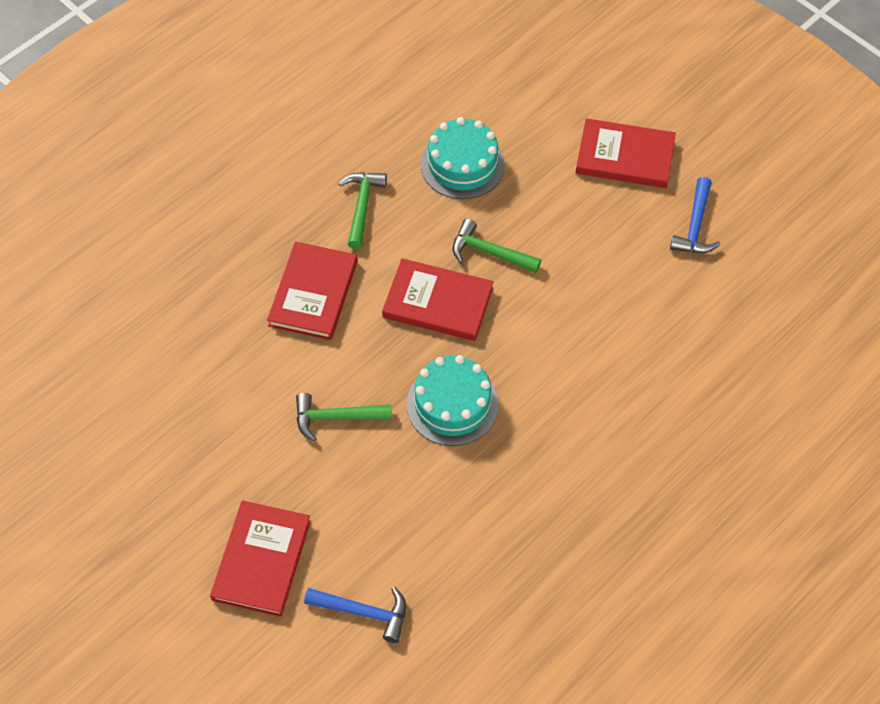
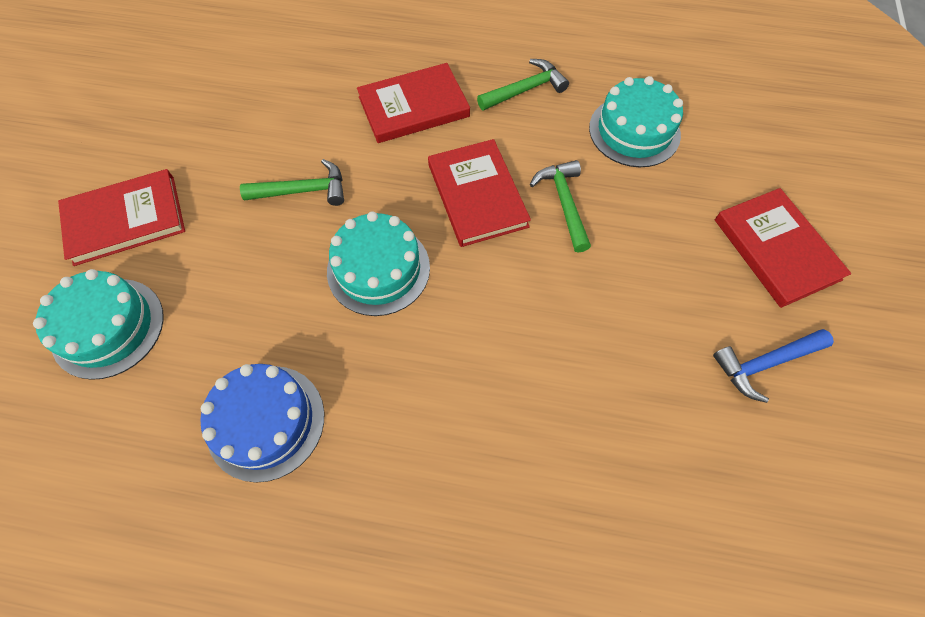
camera: 55 degrees right, 5 degrees up
(336, 417) = (303, 191): green hammer -> green hammer turned 120 degrees clockwise
(363, 612) = (108, 327): blue hammer -> turquoise cake
(523, 539) = (266, 422): none -> blue cake

